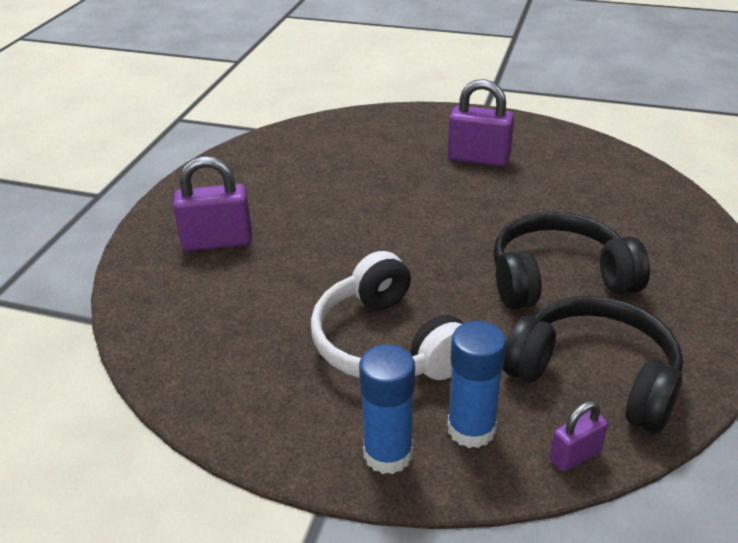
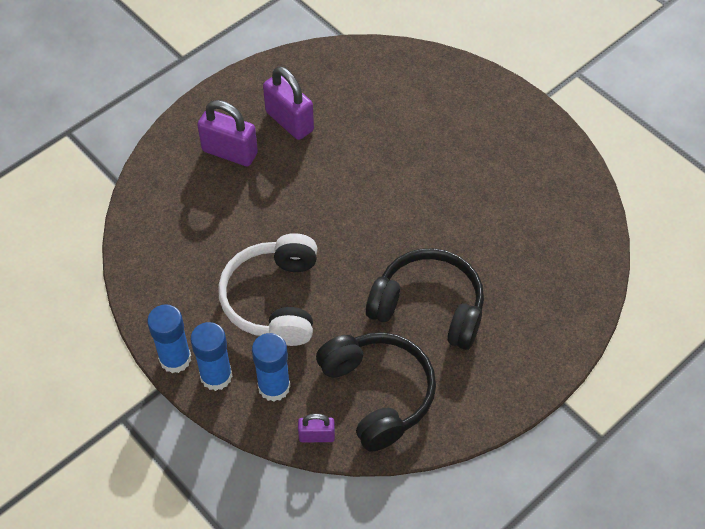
camera: 30 degrees right, 20 degrees up
(316, 461) = (175, 359): none -> blue glue stick
(478, 159) = (480, 159): purple padlock -> purple padlock (289, 121)

